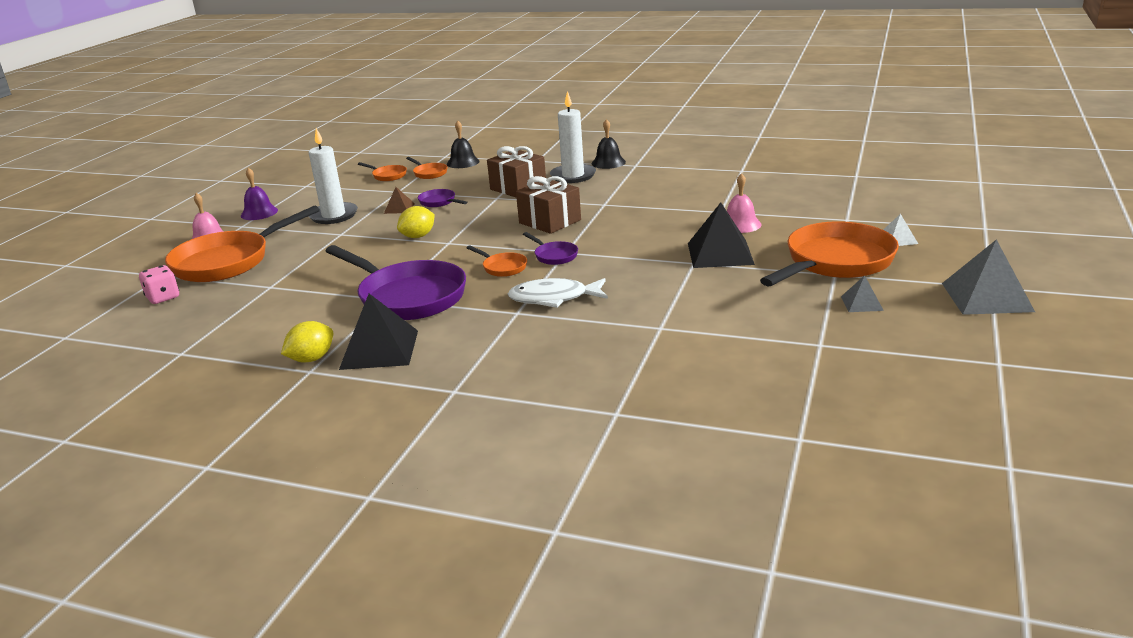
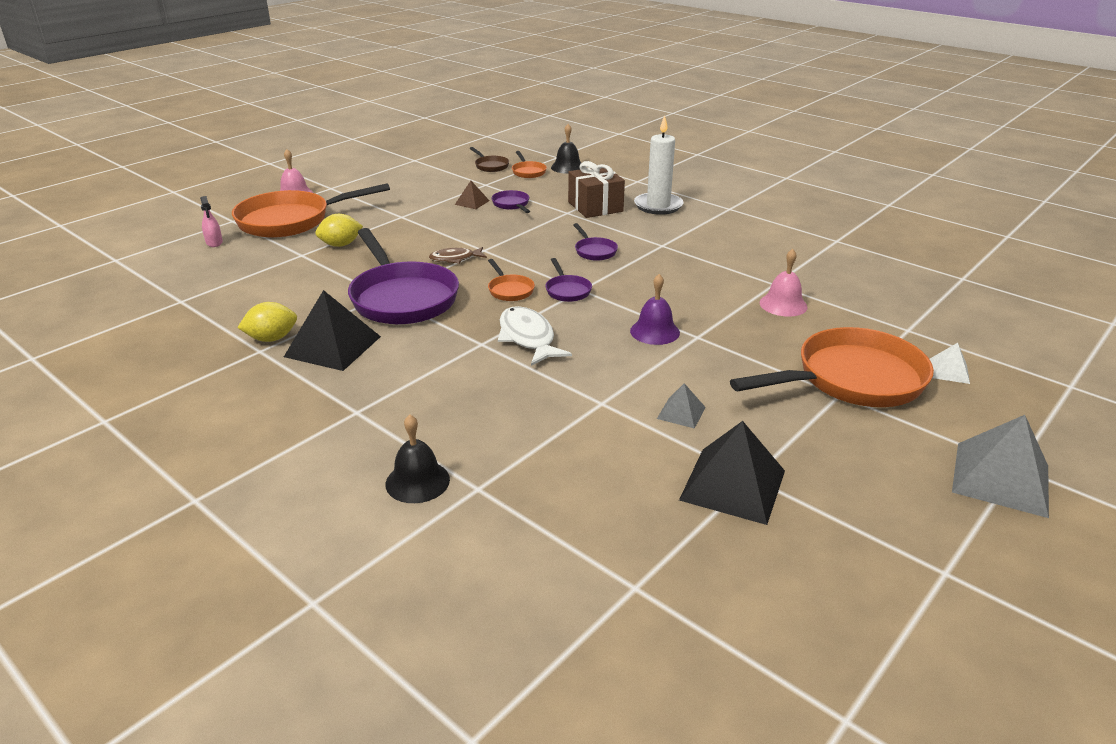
camera: 20 degrees right, 5 degrees up
(163, 298) = (214, 242): pink dice -> pink spray bottle
(259, 213) = (355, 178): purple bell -> purple bell (655, 331)
(334, 215) = (411, 196): white candle -> none
(388, 176) = (490, 166): orange pan -> brown pan
(418, 236) = (463, 236): yellow lemon -> yellow lemon (341, 245)
(428, 255) = (455, 259): none -> brown fish
(550, 221) = (594, 251): brown gift -> purple pan
(554, 298) = (528, 338): white fish -> white fish turned 45 degrees clockwise
(608, 162) = (705, 199): black bell -> black bell (417, 481)
(720, 253) = (733, 333): black pyramid -> black pyramid (732, 485)
(862, 303) = (841, 440): grey pyramid -> grey pyramid (681, 413)

